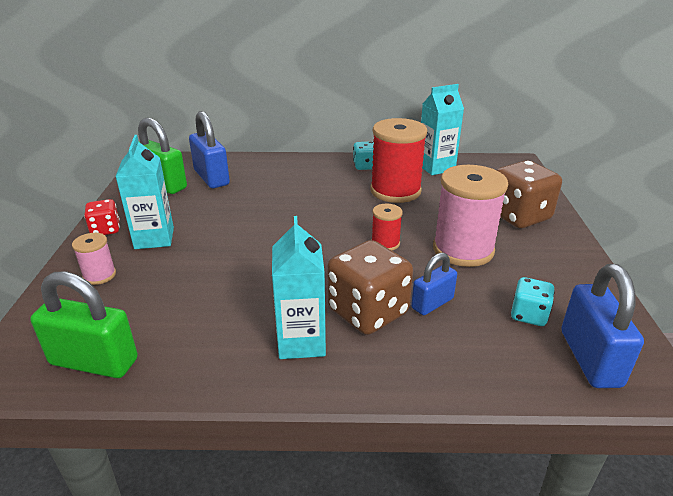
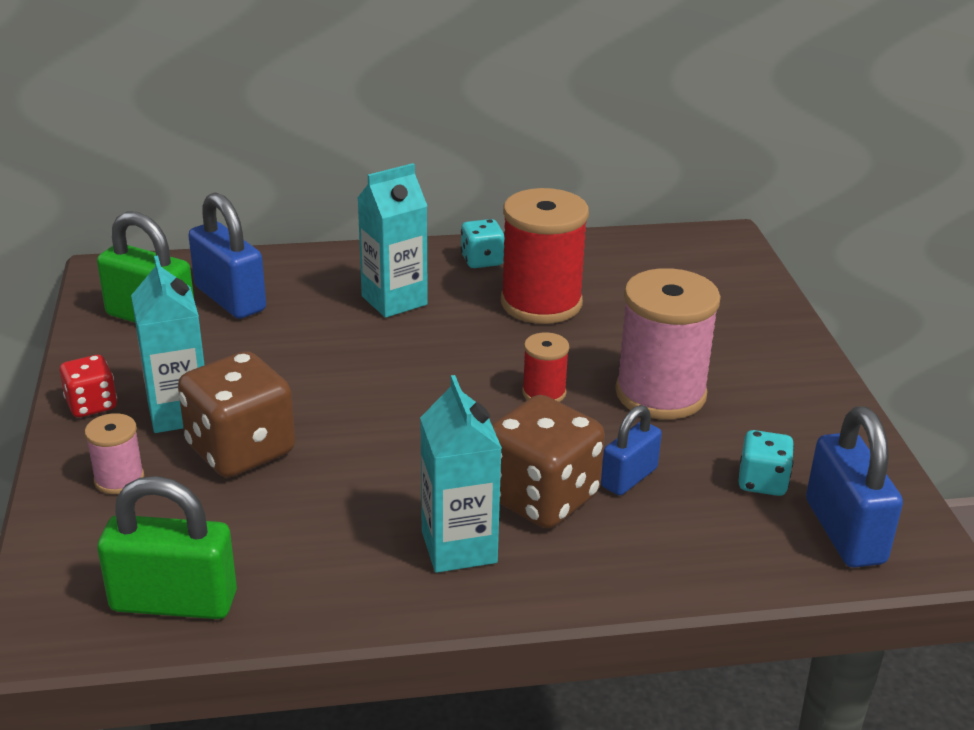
camera: 10 degrees left, 0 degrees up
(436, 167) = (597, 255): turquoise carton -> turquoise carton (394, 300)
(519, 216) = (736, 333): brown dice -> brown dice (241, 450)

